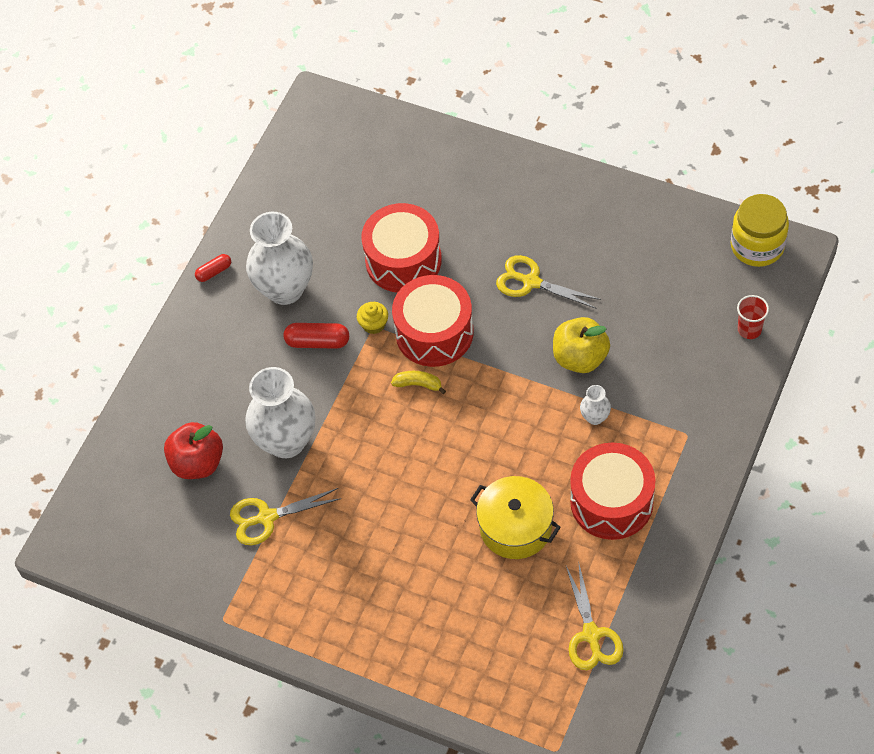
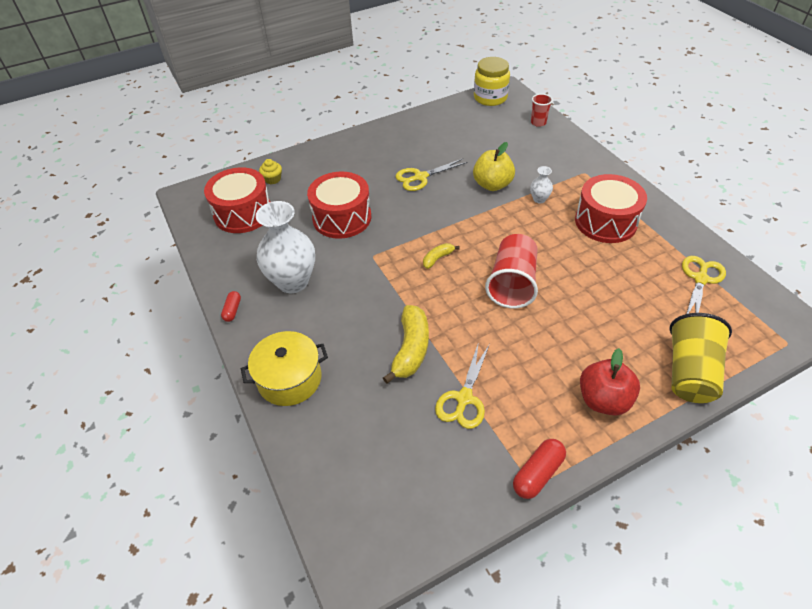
camera: 55 degrees left, 10 degrees down
(197, 463) = (374, 414): red apple -> red apple (603, 400)
(286, 441) = (411, 349): white vase -> yellow banana
(317, 342) = (351, 288): red capsule -> red capsule (537, 473)
(373, 324) = (370, 255): yellow cupcake -> yellow cupcake (272, 179)
(434, 333) = (408, 232): red drum -> red drum (243, 213)
(438, 470) = (512, 284): none -> red cup
(444, 680) = (690, 372): none -> yellow cup
(515, 527) = (589, 271): yellow pot -> yellow pot (289, 379)
(591, 635) = (700, 279): yellow scissors -> yellow scissors turned 90 degrees counterclockwise

